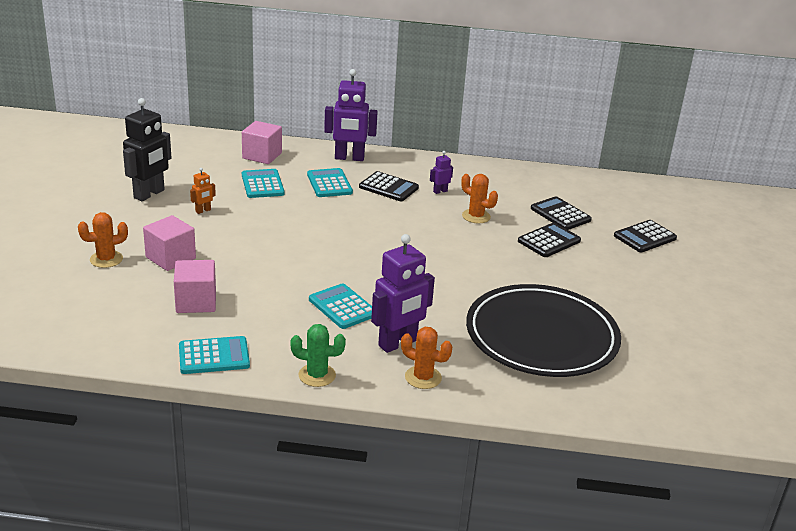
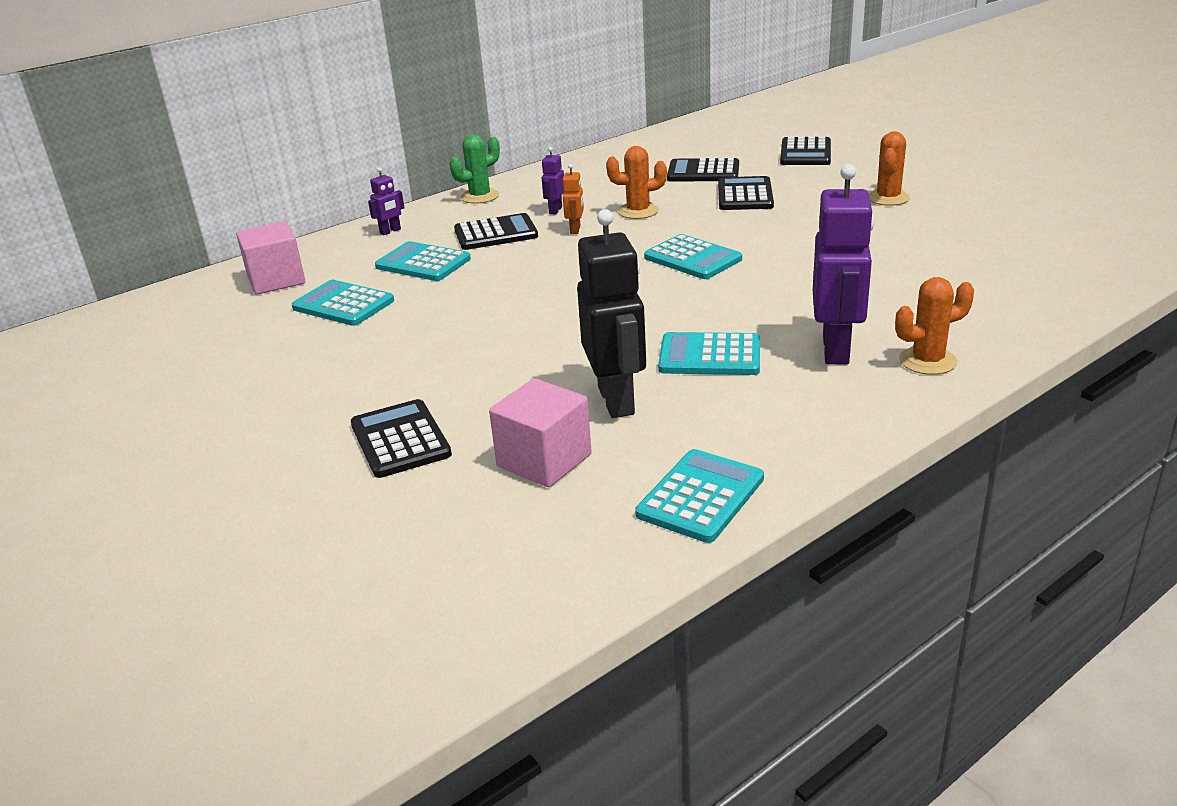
camera: 40 degrees left, 0 degrees up
(106, 259) = (310, 499): orange cactus -> orange cactus (888, 198)
(149, 194) = (206, 395): black robot -> black robot (617, 400)
(170, 258) = (400, 440): pink cube -> black calculator
(203, 211) = (327, 369): orange robot -> orange robot (575, 230)
(317, 375) = (842, 431): green cactus -> green cactus (480, 196)
(349, 158) = (390, 231): purple robot -> purple robot, size x0.46
(442, 258) = (692, 258): none -> turquoise calculator
(541, 337) = (923, 265): black plate -> none

